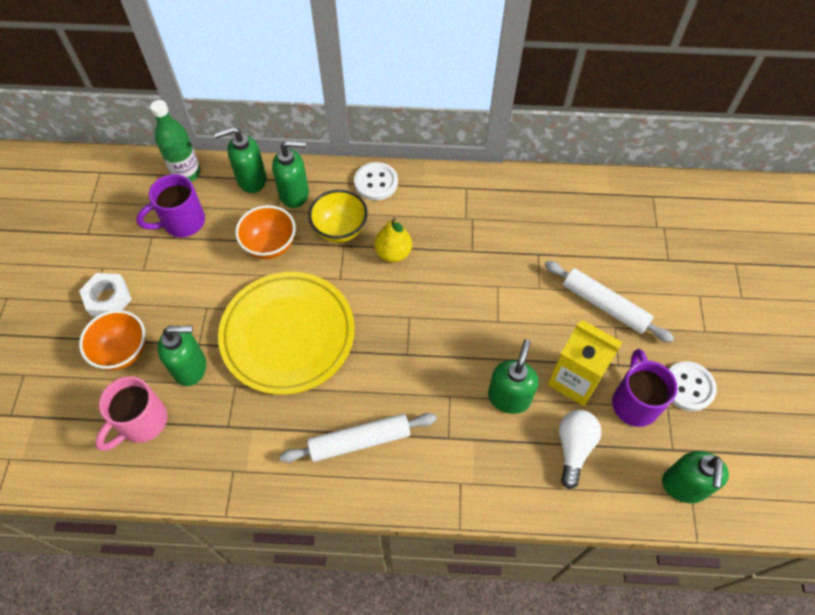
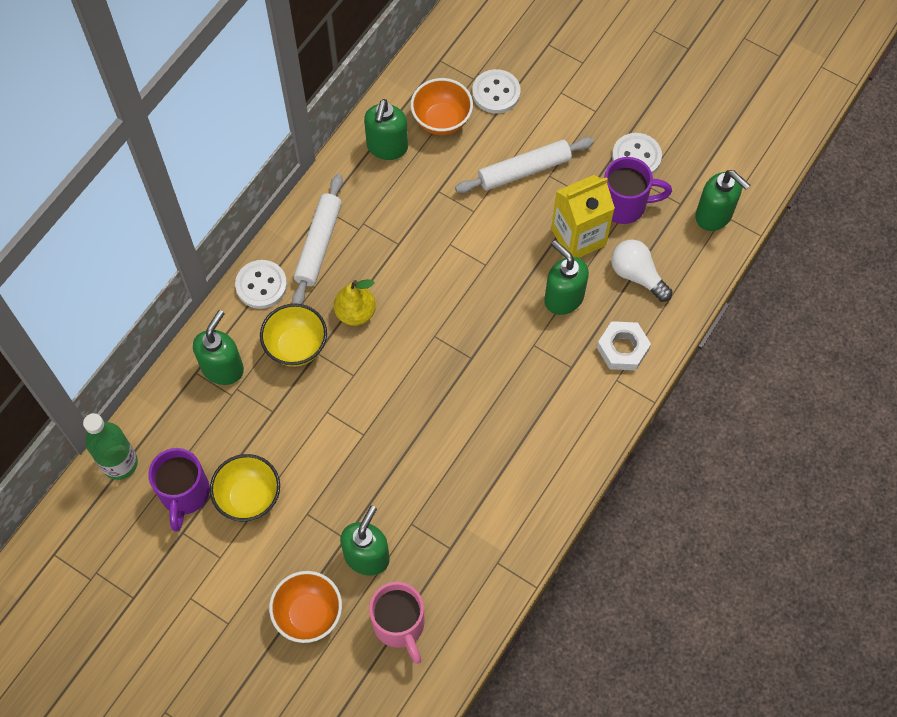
camera: 60 degrees left, 5 degrees up
(108, 298) = (233, 606): white nut -> white nut (622, 349)
(200, 263) = (249, 497): none -> yellow bowl
(251, 180) = (174, 402): green soap dispenser -> green soap dispenser (387, 147)
(270, 245) = (272, 421): orange bowl -> orange bowl (441, 121)
(288, 335) = (386, 451): yellow plate -> none
(359, 441) = (532, 441): white rolling pin -> white rolling pin (319, 244)
(634, 402) = (625, 205): purple mug -> purple mug turned 150 degrees clockwise
(658, 249) = (496, 93): none -> white button

